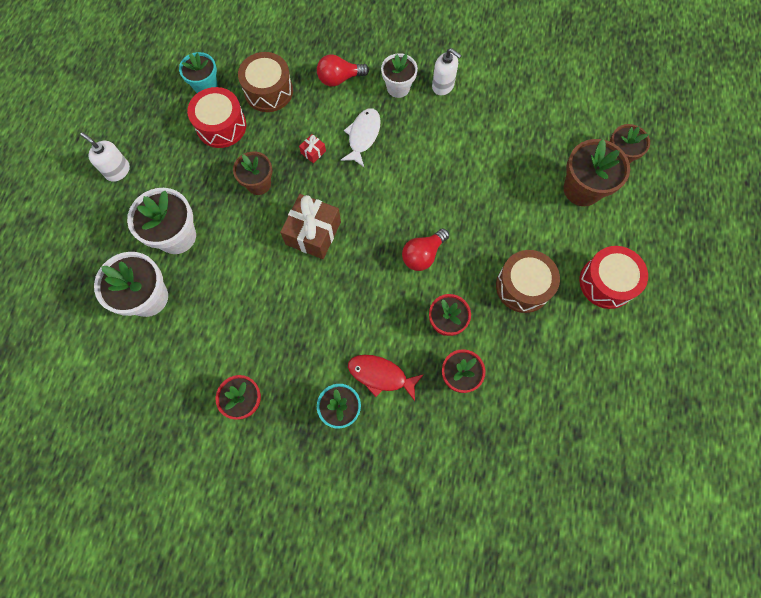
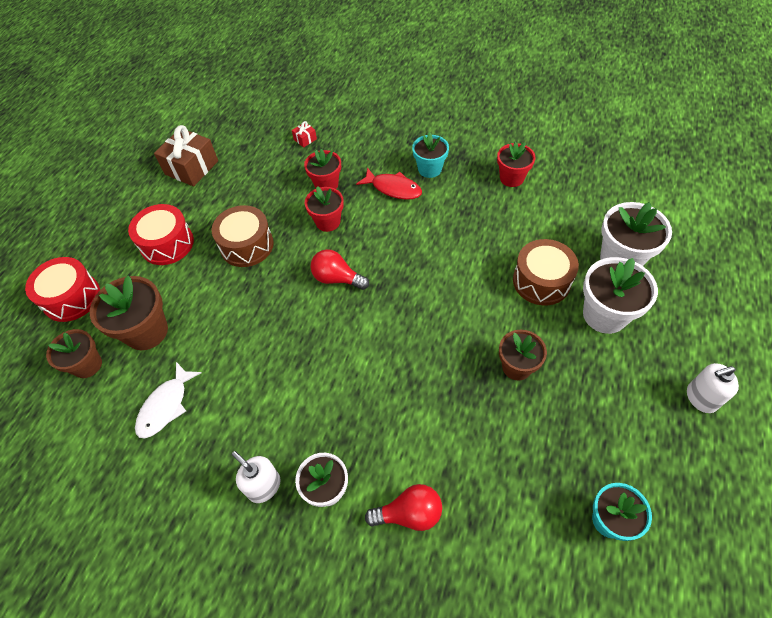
camera: 170 degrees left, 15 degrees down
(117, 171) = (701, 398): white soap dispenser -> white soap dispenser turned 120 degrees clockwise
(221, 126) = (575, 451): red drum -> red drum (72, 297)
(268, 91) = (514, 502): brown drum -> brown drum (541, 281)
(313, 152) = (450, 402): red gift -> red gift (305, 139)
(313, 233) = (451, 307): brown gift -> brown gift (191, 167)
(363, 136) = (384, 418): white fish -> white fish (166, 406)
(423, 255) = (337, 278): red light bulb -> red light bulb turned 120 degrees counterclockwise

